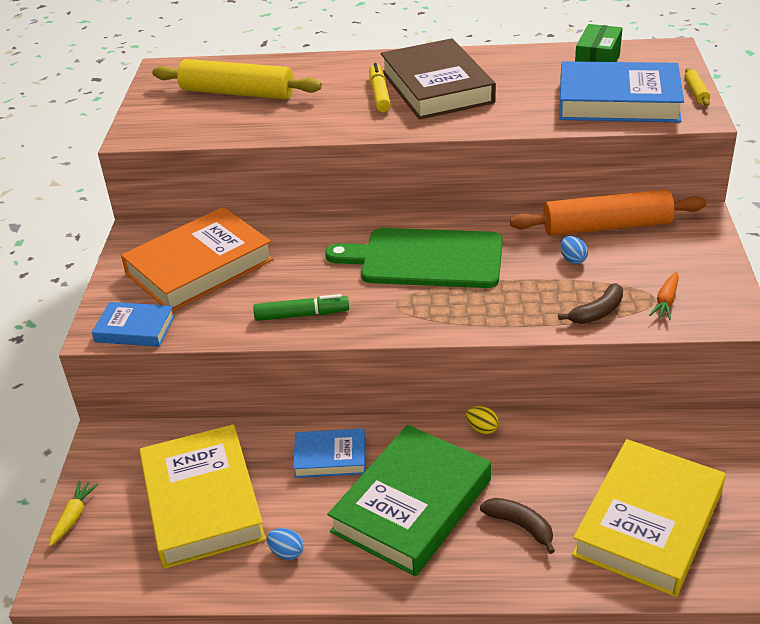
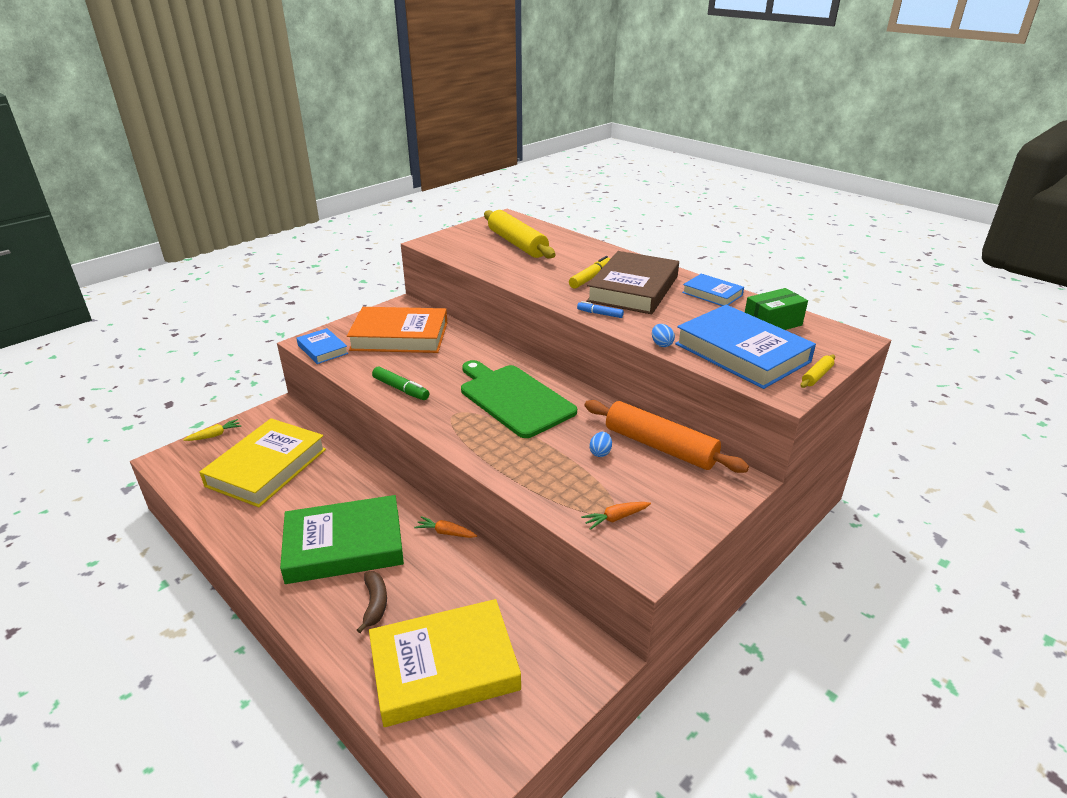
camera: 40 degrees right, 5 degrees down
(286, 552) = (256, 521): blue egg -> blue egg (661, 344)
(330, 457) = (351, 489): blue book -> blue book (712, 294)
(452, 124) = (600, 314): none -> blue marker
(482, 429) = (446, 532): yellow egg -> orange carrot
(597, 312) = (558, 494): brown banana -> none

